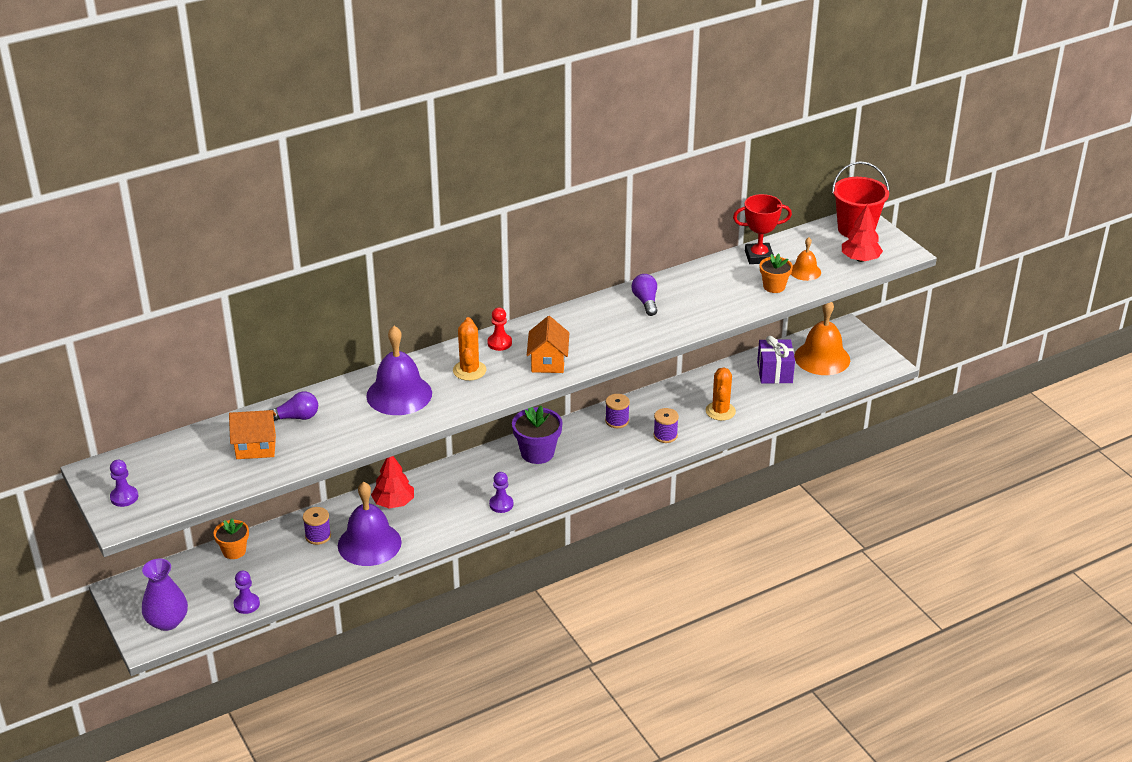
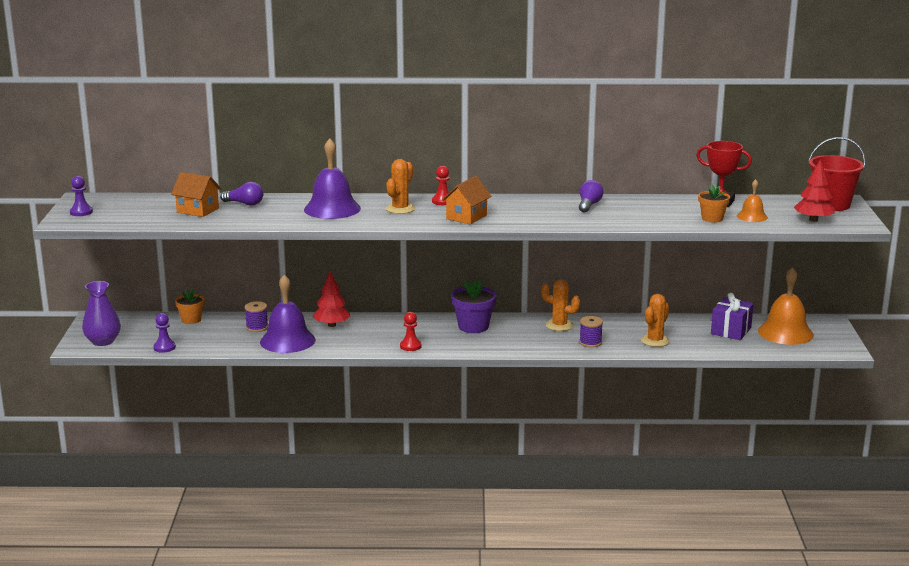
camera: 30 degrees right, 15 degrees down
(501, 504) = (410, 346): purple pawn -> red pawn
(617, 421) = (559, 325): purple spool -> orange cactus

